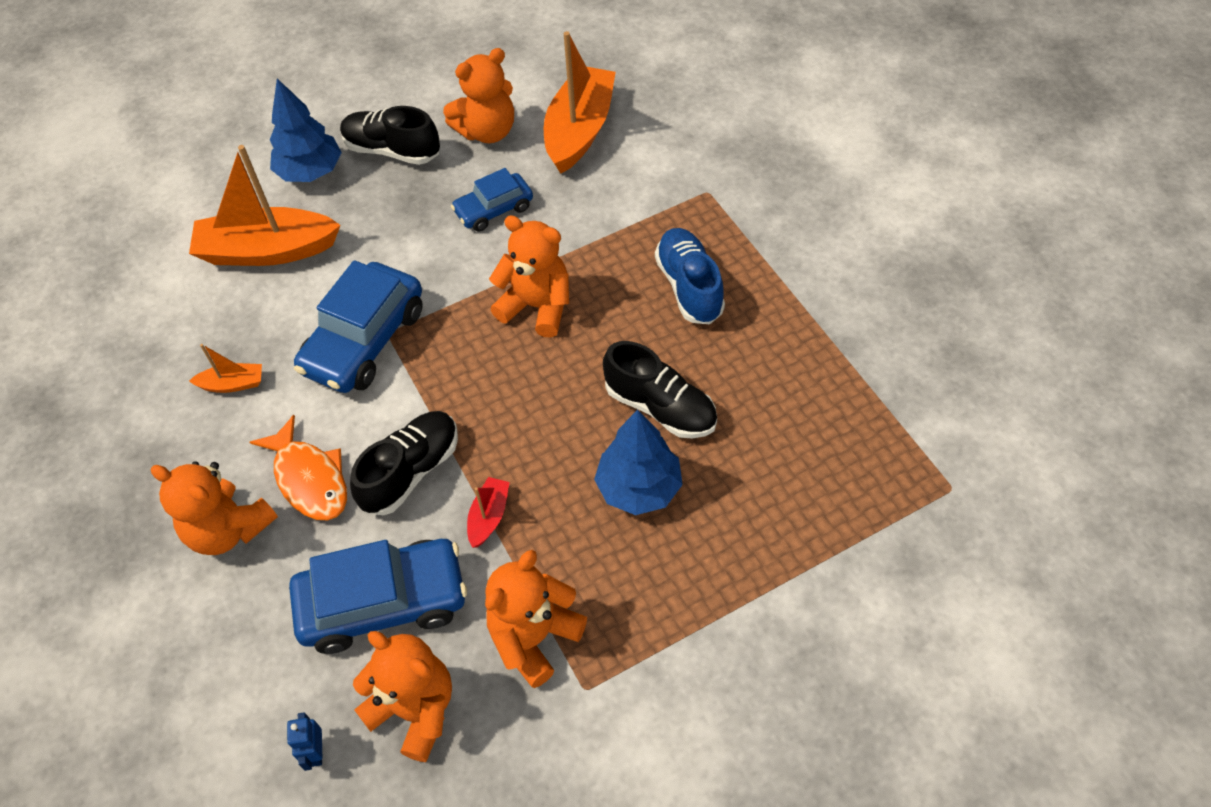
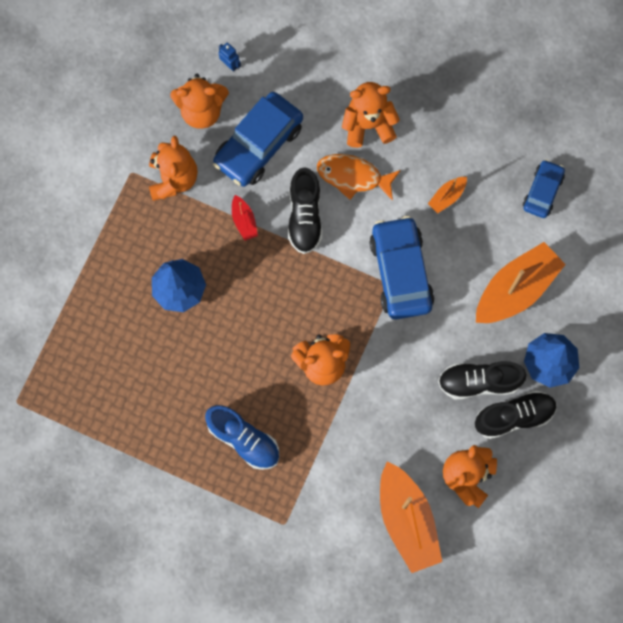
camera: 140 degrees right, 20 degrees up
(494, 209) = (407, 415): blue car -> blue car (542, 192)
(660, 407) = (202, 345): black shoe -> black shoe (479, 382)

